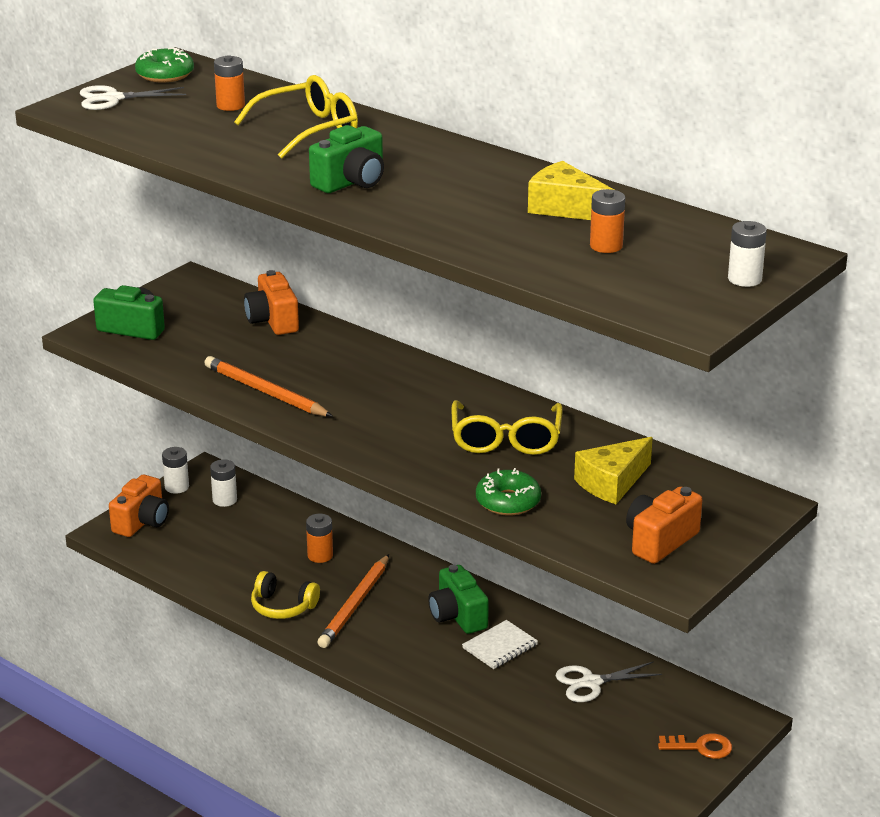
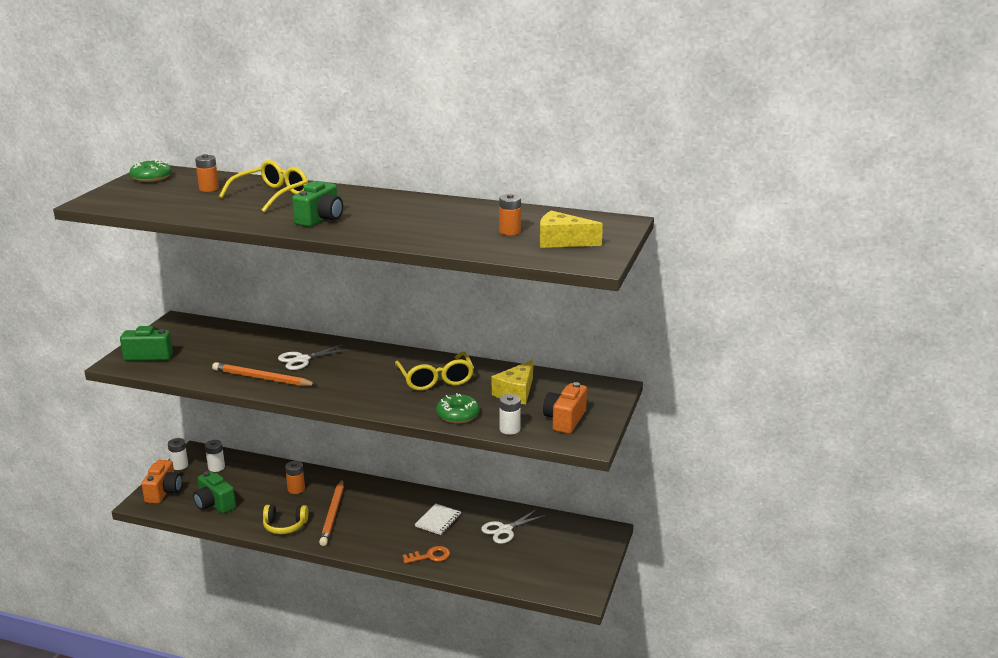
camera: 20 degrees left, 5 degrees down
(113, 99) = (122, 194): white scissors -> white scissors (302, 359)
(273, 321) = (245, 336): orange camera -> none
(457, 616) = (402, 508): green camera -> green camera (214, 504)
(566, 208) = (469, 216): yellow cheese -> yellow cheese (562, 241)
(700, 747) = (589, 553): orange key -> orange key (430, 556)
(744, 279) = (607, 237): white battery -> white battery (509, 429)

